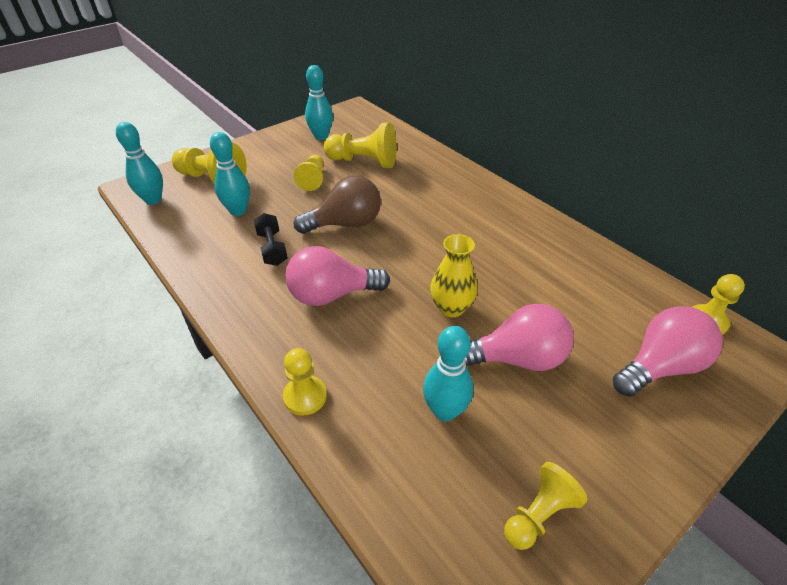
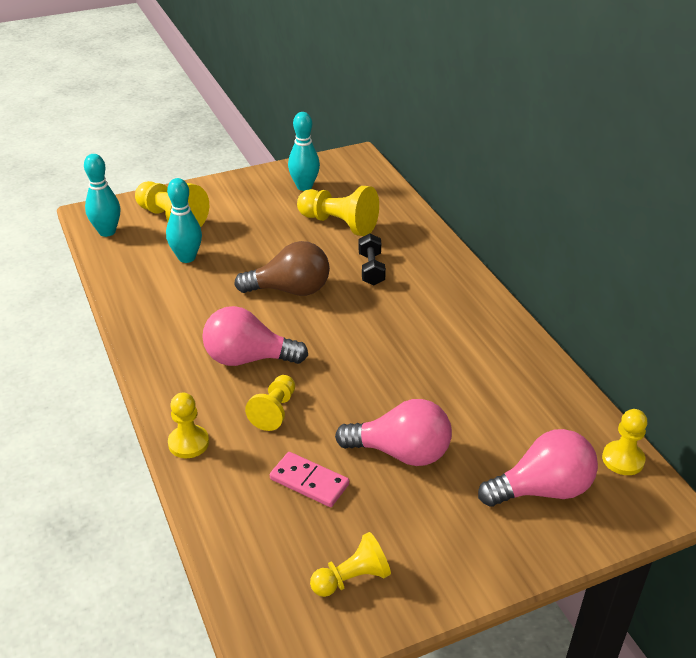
camera: 15 degrees right, 5 degrees down
(272, 249) = (207, 303): black dumbbell -> black dumbbell (371, 269)
(313, 180) = (275, 236): yellow pawn -> yellow pawn (274, 411)
(445, 411) = (309, 482): turquoise bowling pin -> pink domino
(451, 308) = (360, 393): yellow vase -> none

